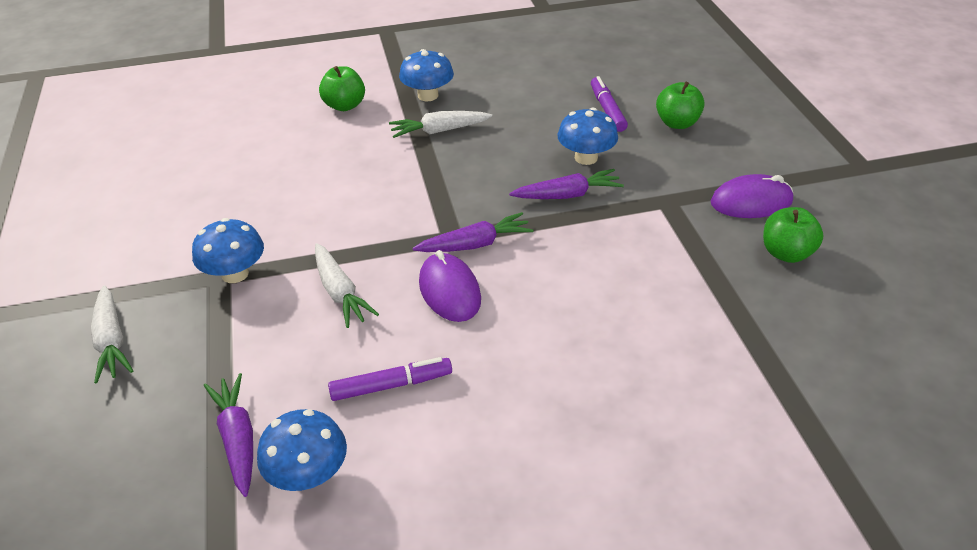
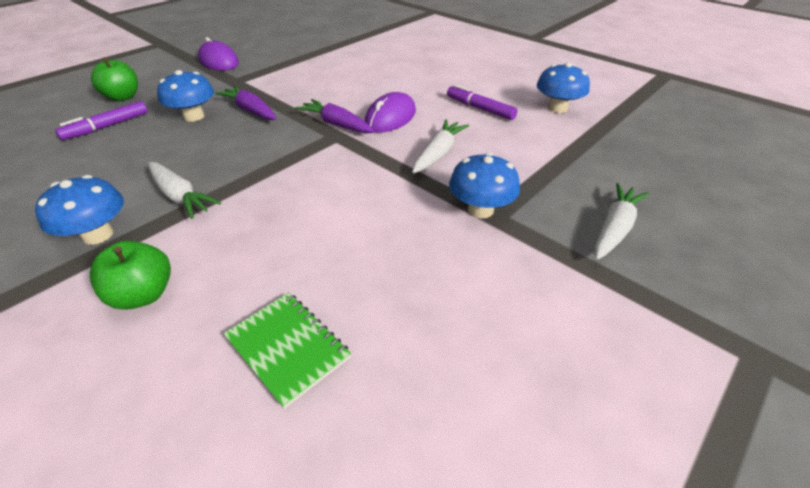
camera: 125 degrees left, 0 degrees up
(238, 439) = (577, 135): purple carrot -> none
(240, 143) = (287, 348): none -> green notebook
(786, 253) = (263, 48): green apple -> none

